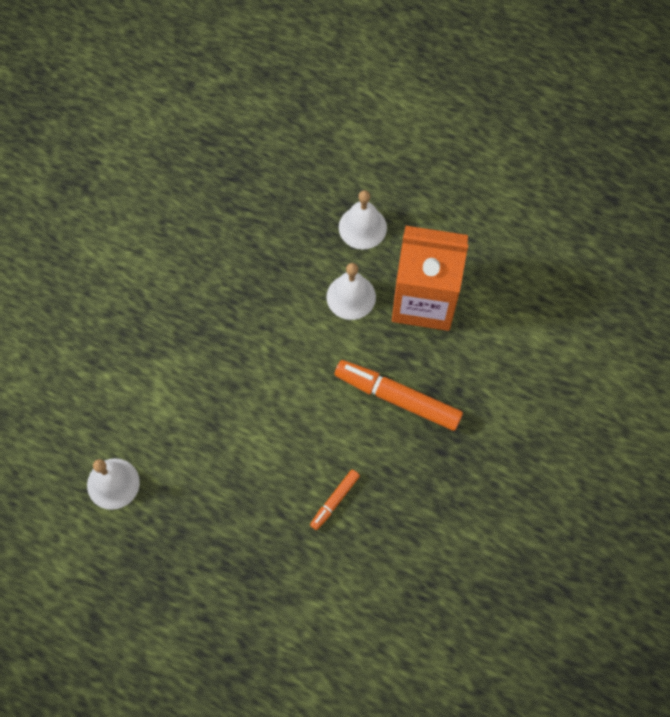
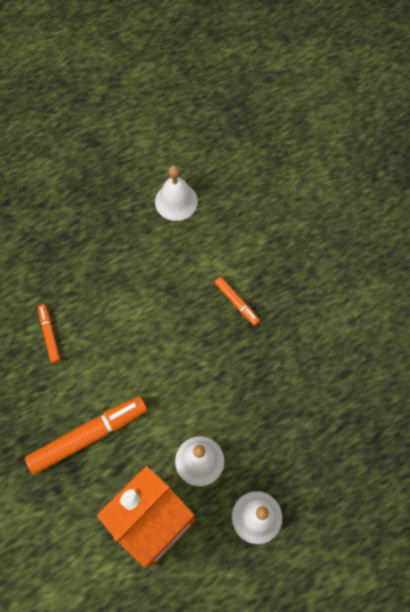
camera: 125 degrees right, 0 degrees up
(186, 357) = (236, 302): none -> orange marker

